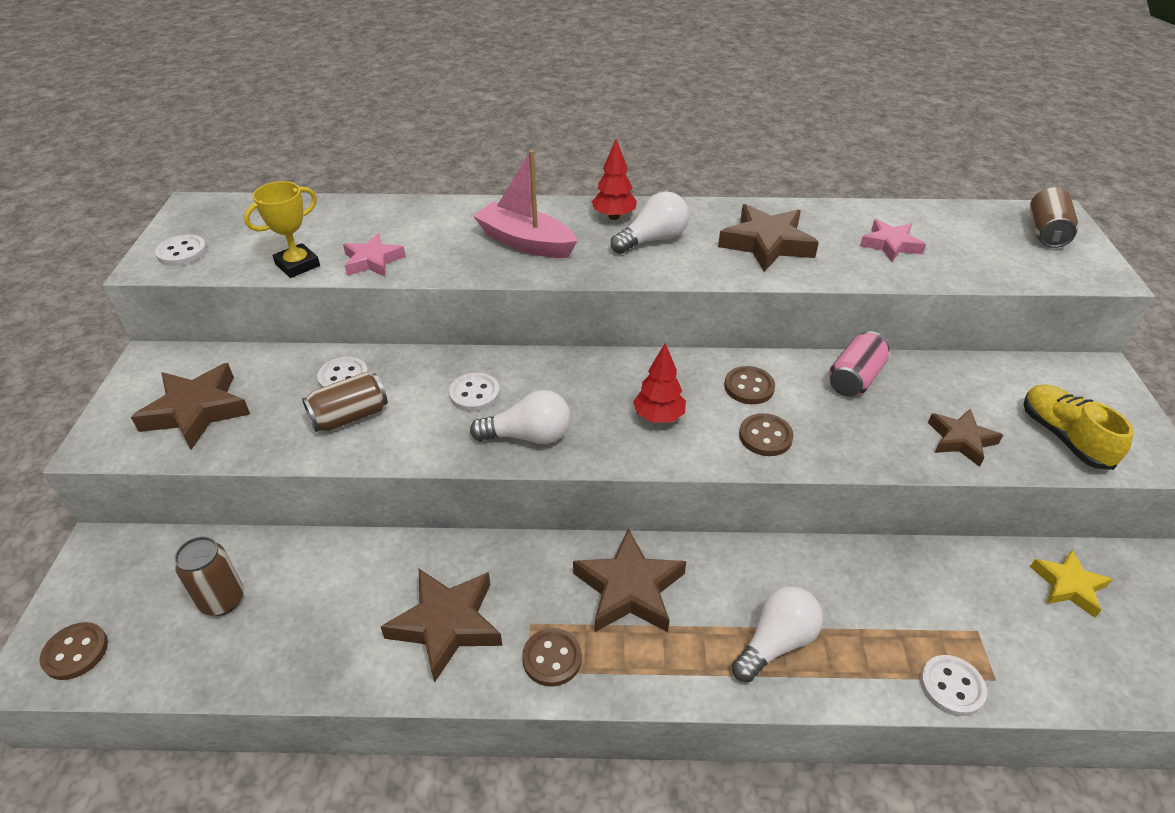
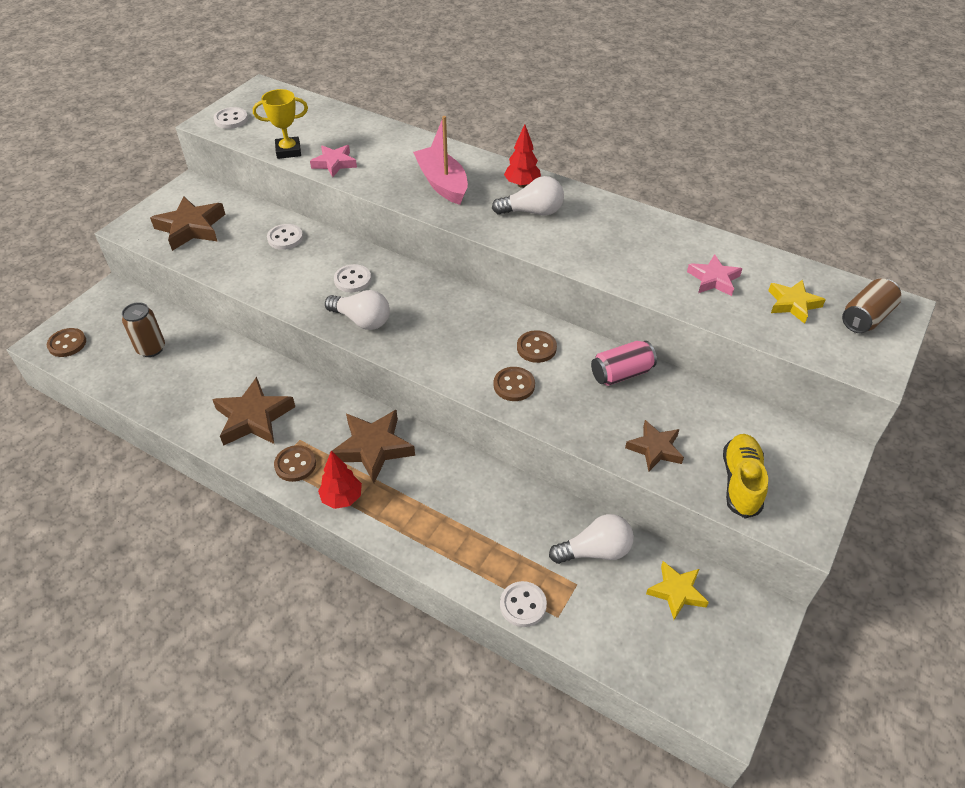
camera: 30 degrees right, 5 degrees up
(350, 416) = (269, 265): brown can -> none
(658, 417) = (454, 342): red tree -> red tree (342, 498)
(766, 244) = (614, 244): brown star -> none
(776, 643) = (434, 523): white light bulb -> white light bulb (595, 551)
(979, 242) = (793, 304): none -> yellow star

